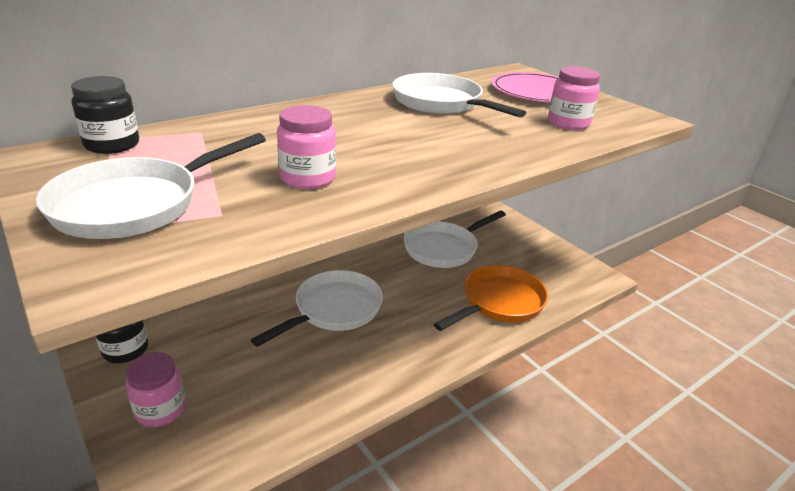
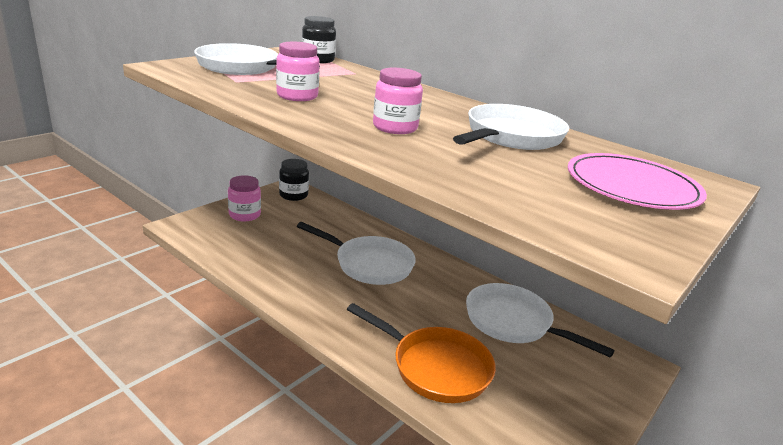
camera: 75 degrees right, 5 degrees down
(568, 123) = (531, 195): pink jar -> pink jar (395, 127)

